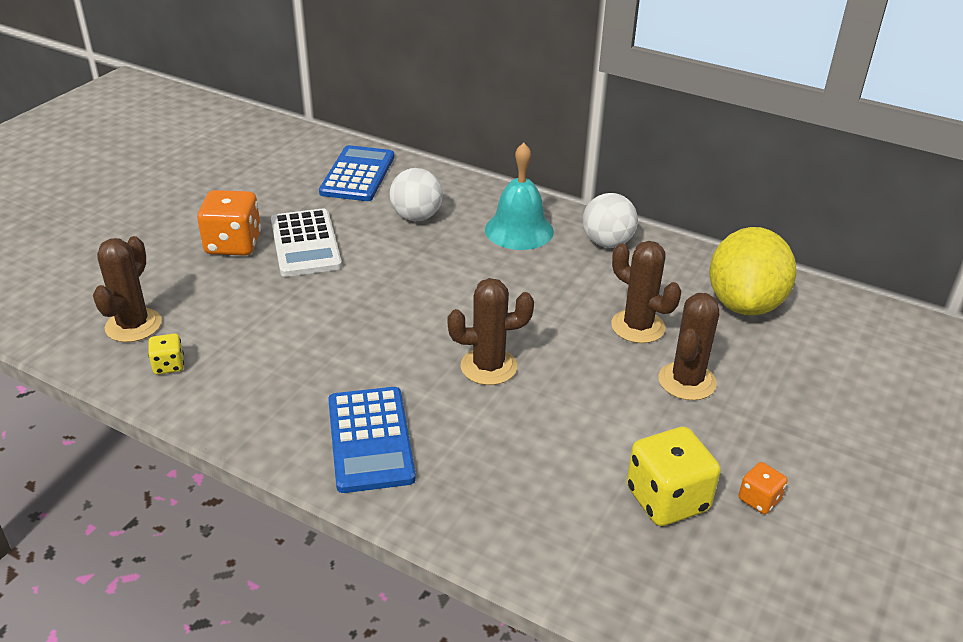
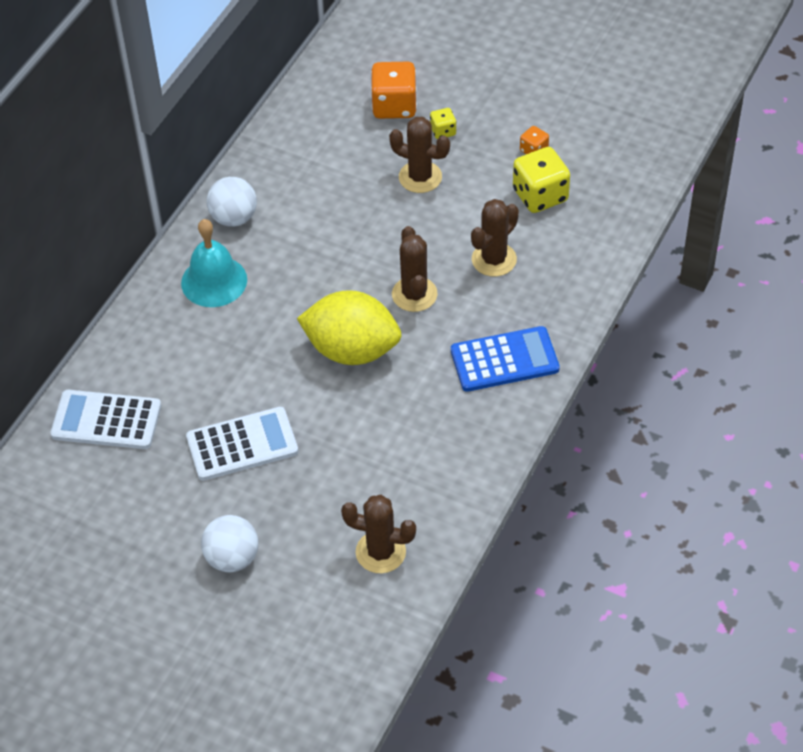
camera: 90 degrees left, 15 degrees up
(169, 365) = (433, 510): yellow dice -> yellow dice (443, 131)
(233, 244) = (245, 504): orange dice -> orange dice (394, 106)
(357, 175) = (106, 421): blue calculator -> white calculator
(416, 217) = (191, 361): white ball -> white ball (232, 558)
(638, 327) = (356, 202): brown cactus -> brown cactus (494, 259)
(744, 304) = (321, 135): yellow lemon -> yellow lemon (352, 350)

